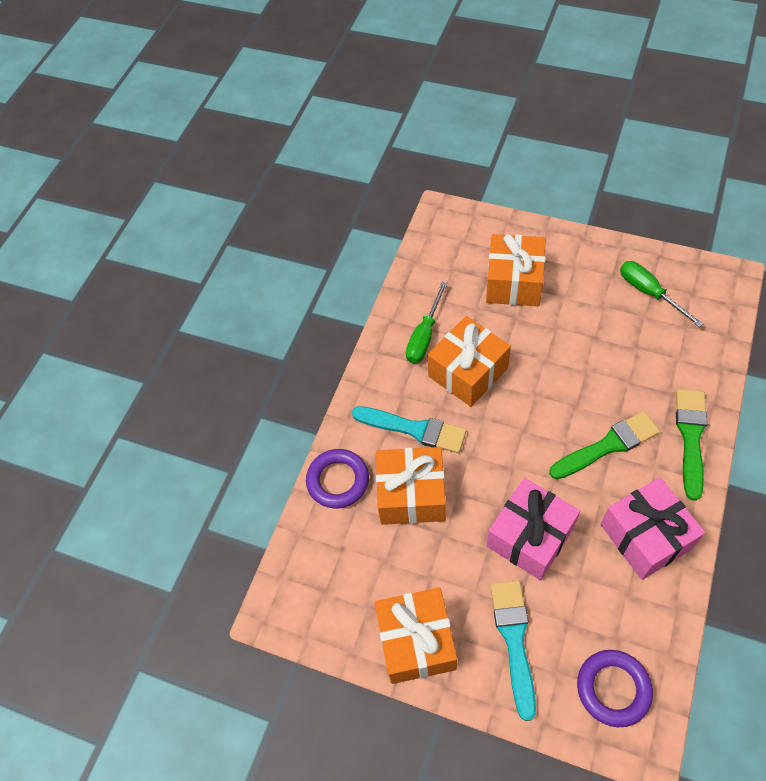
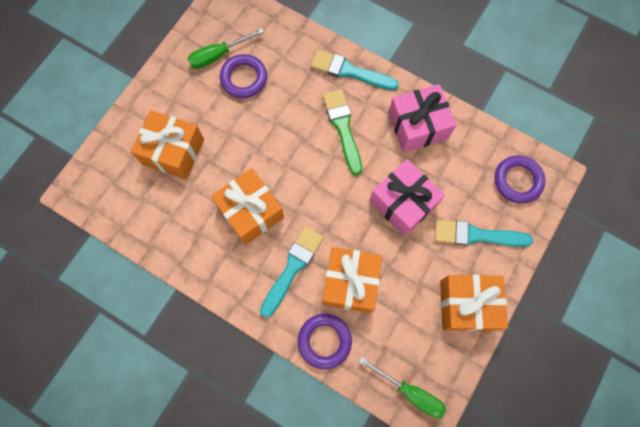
camera: 85 degrees left, 15 degrees up
(424, 336) = (204, 238): green screwdriver -> green screwdriver (410, 392)
(630, 325) = (244, 78): none -> purple ring
(690, 437) = (350, 71): green brush -> turquoise brush

